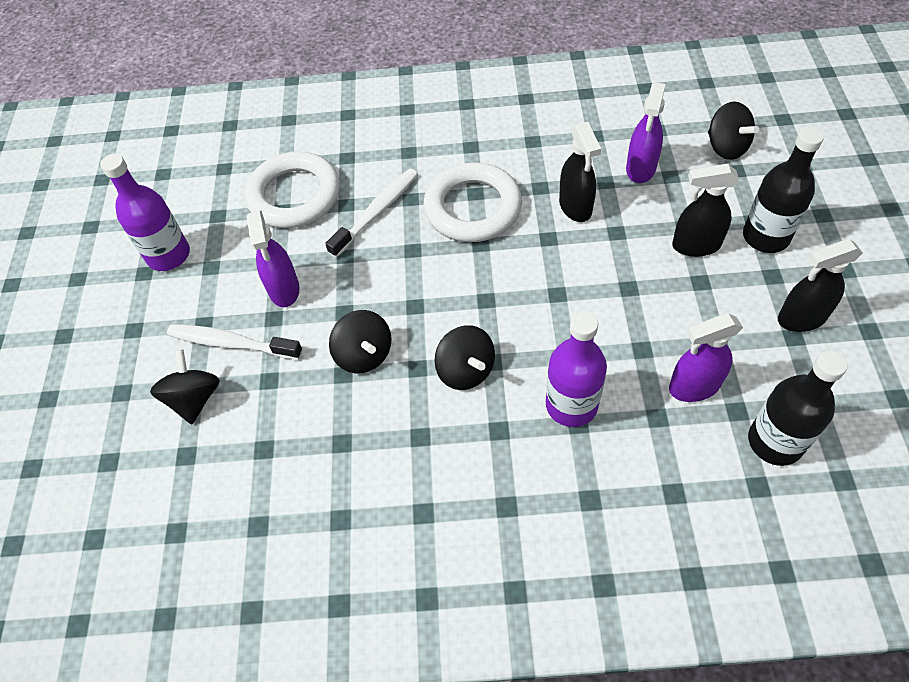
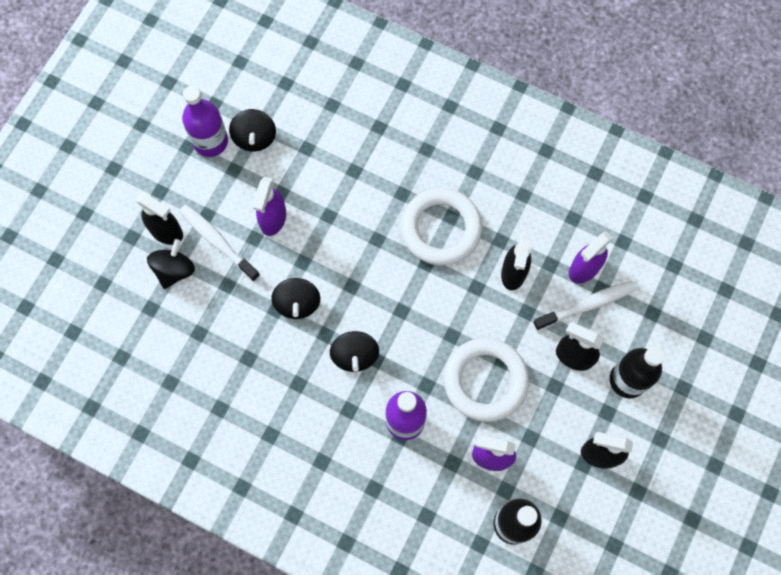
camera: 25 degrees right, 15 degrees up
(163, 365) = (166, 231): none -> black spray bottle
(294, 195) = (322, 140): white ring -> white ring (485, 381)
(377, 212) = (372, 191): white toothbrush -> white toothbrush (587, 305)
(726, 147) = (661, 288): black spinning top -> black spinning top (255, 138)

